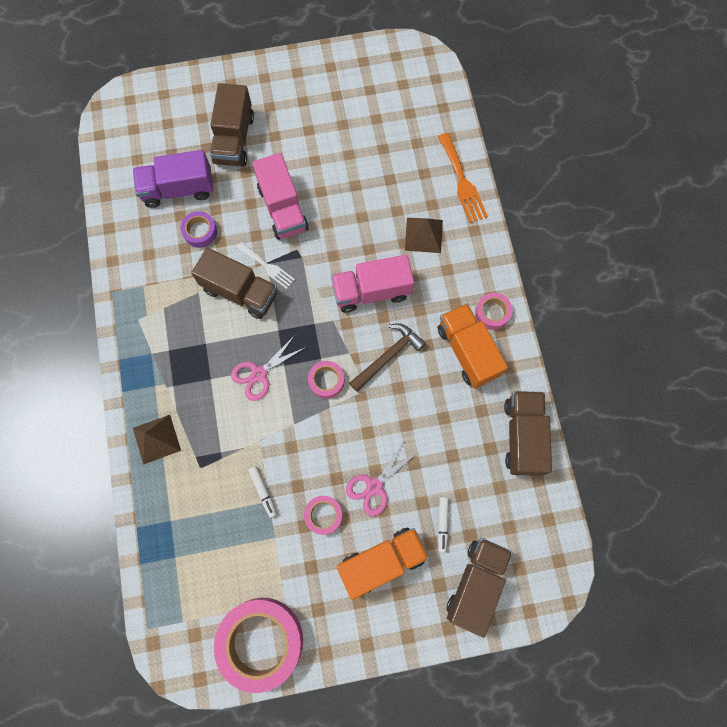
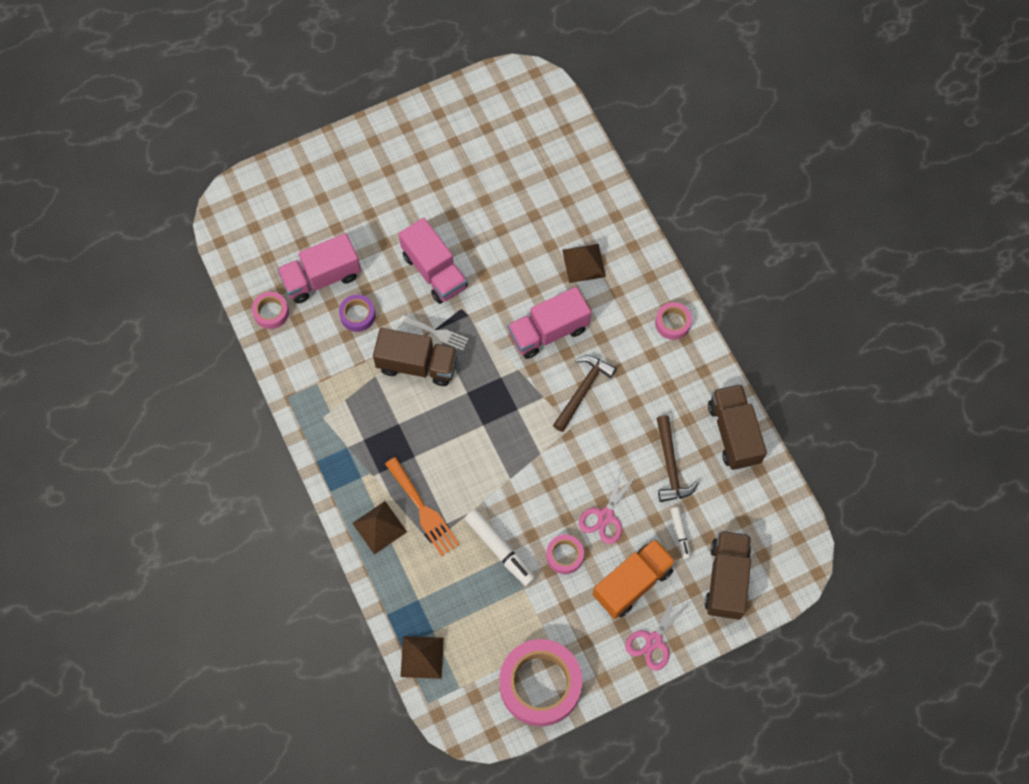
camera: 15 degrees left, 5 degrees down
(156, 580) = (422, 657): none -> brown pyramid
(178, 189) = (321, 277): purple truck -> pink truck
(234, 139) = (362, 212): brown truck -> none
(259, 374) = (461, 439): pink scissors -> pink scissors (654, 640)
(263, 491) = (499, 549): white marker -> white marker, size x1.74
(326, 381) = (529, 429): pink tape -> pink tape (271, 312)
(451, 453) = (670, 466): none -> brown hammer
(462, 182) = (607, 200): orange fork -> orange fork (423, 510)
(467, 351) = (659, 366): orange truck -> none

